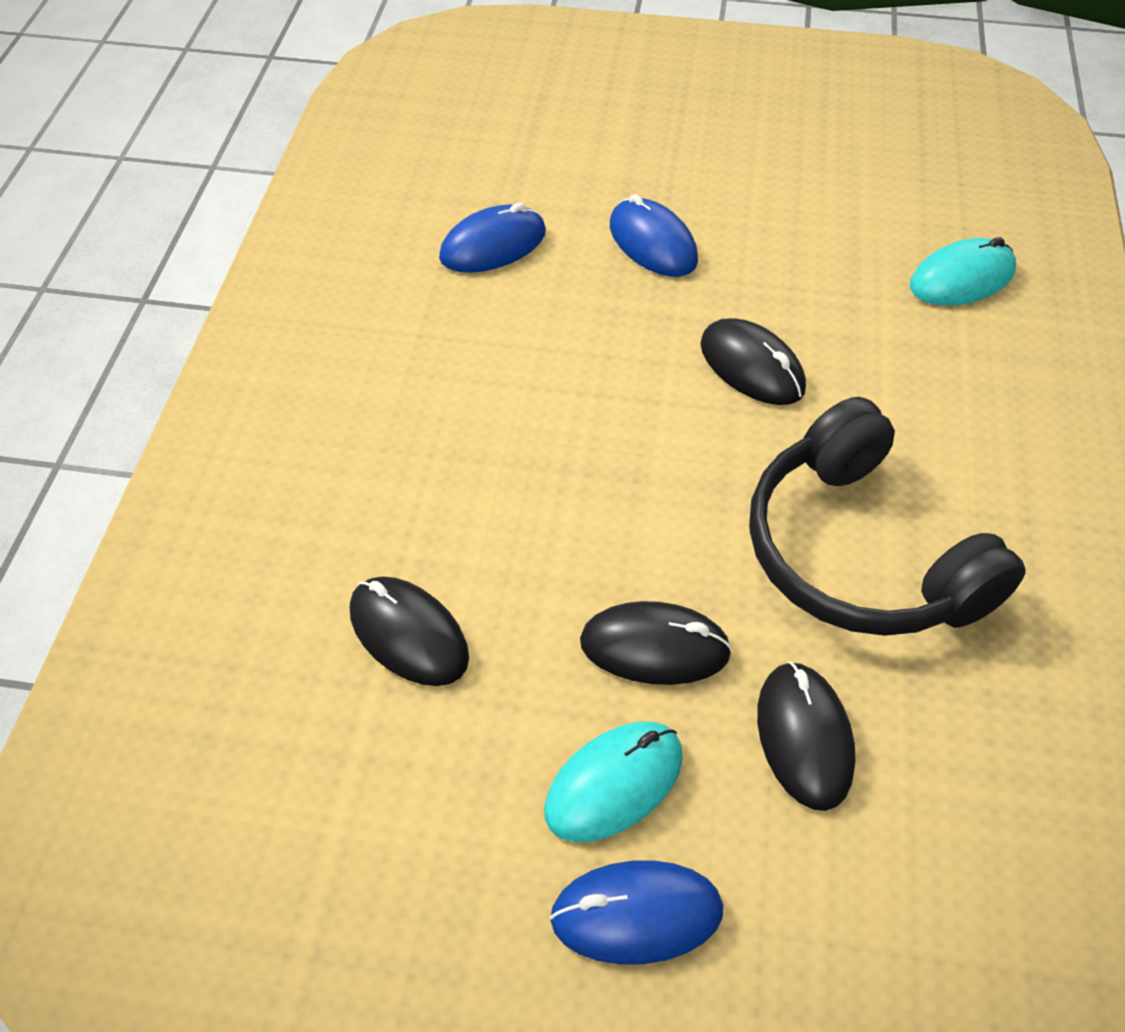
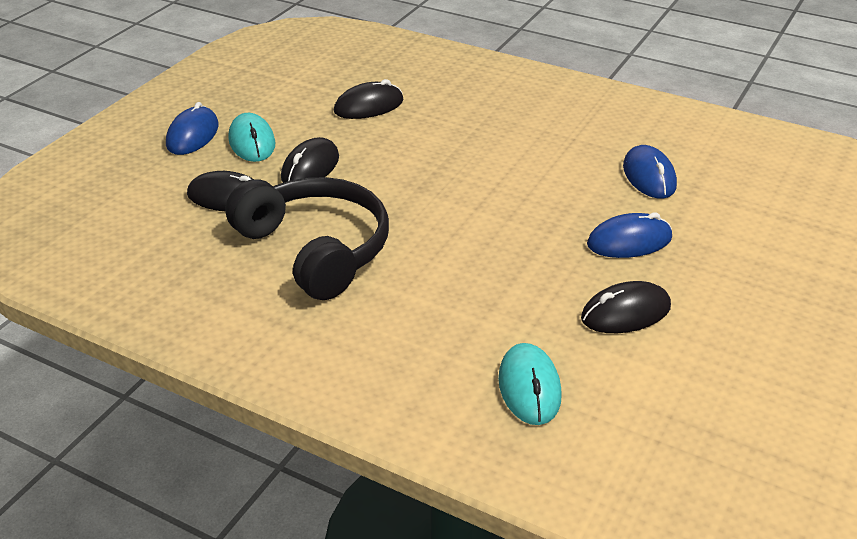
camera: 110 degrees right, 15 degrees down
(752, 367) = (485, 251): black mouse -> black mouse (626, 313)
(860, 553) = (316, 249): black headphones -> black headphones turned 60 degrees clockwise

